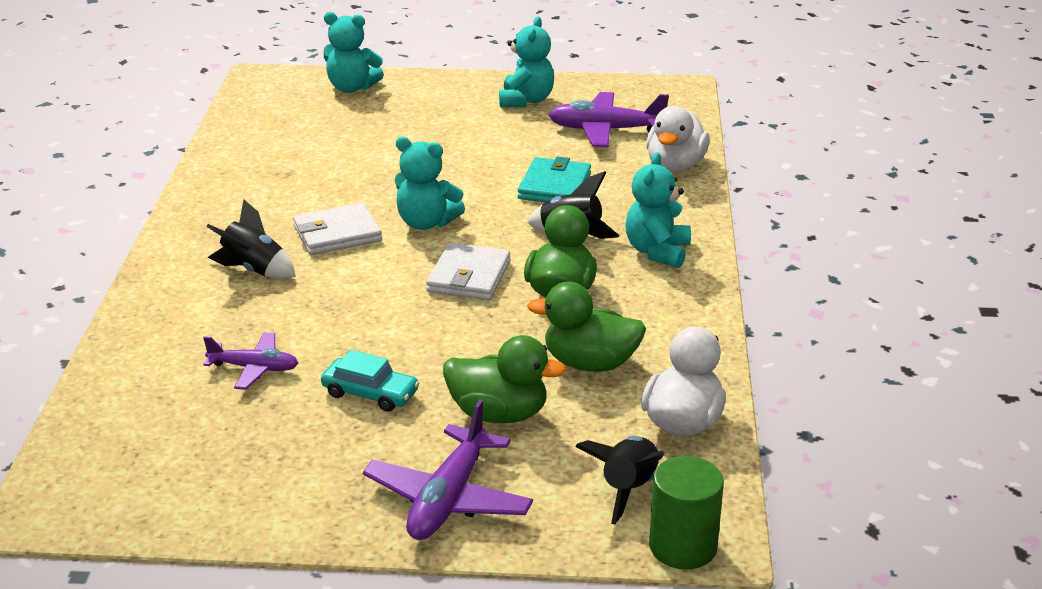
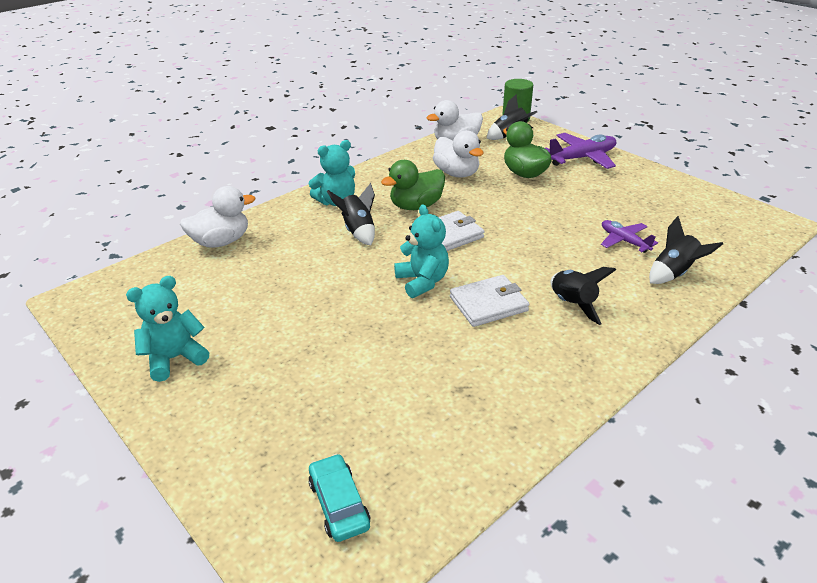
camera: 135 degrees left, 5 degrees up
(164, 353) = (674, 273): none -> black rocket
(337, 234) = (488, 304): white wallet -> white wallet turned 45 degrees counterclockwise
(352, 88) = (261, 490): turquoise teddy bear -> none
(370, 393) = (573, 204): turquoise car -> turquoise car (339, 504)
(554, 186) = (308, 266): turquoise wallet -> none
(590, 363) = (456, 173): green duck -> white duck
(605, 130) = (193, 292): purple plane -> none

